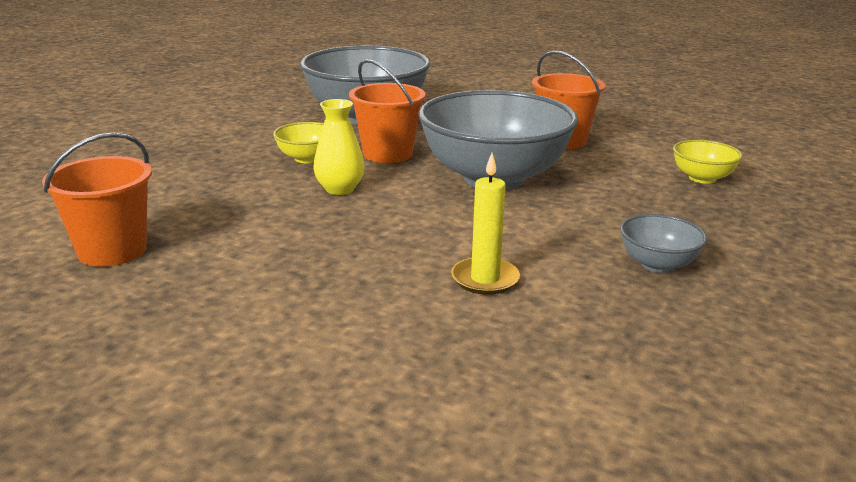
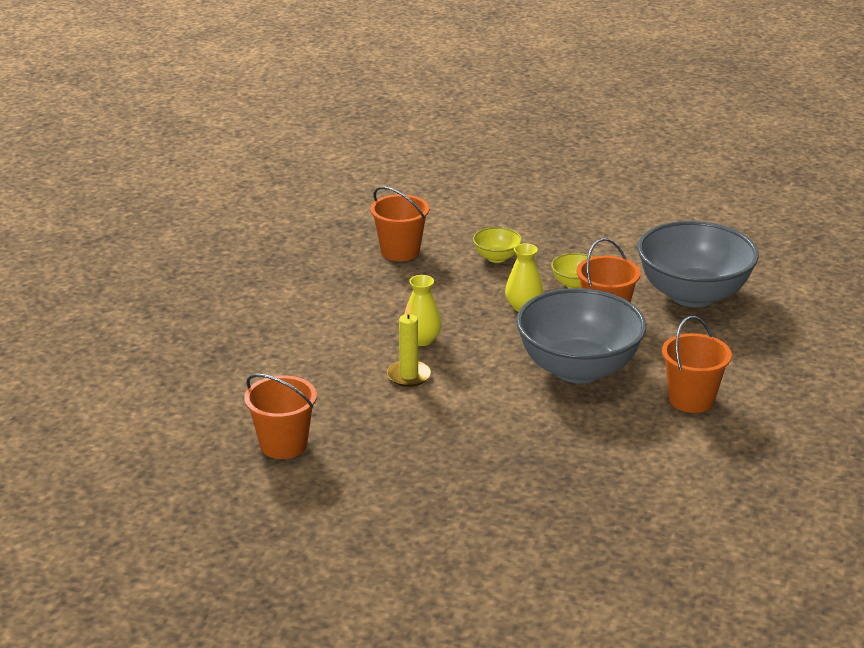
camera: 80 degrees right, 5 degrees up
(389, 260) = (421, 340): none -> yellow vase
(657, 264) = (453, 442): grey bowl -> none
(690, 418) = (283, 444): none -> orange bucket
(702, 178) = (634, 474): yellow bowl -> yellow bowl (496, 257)

